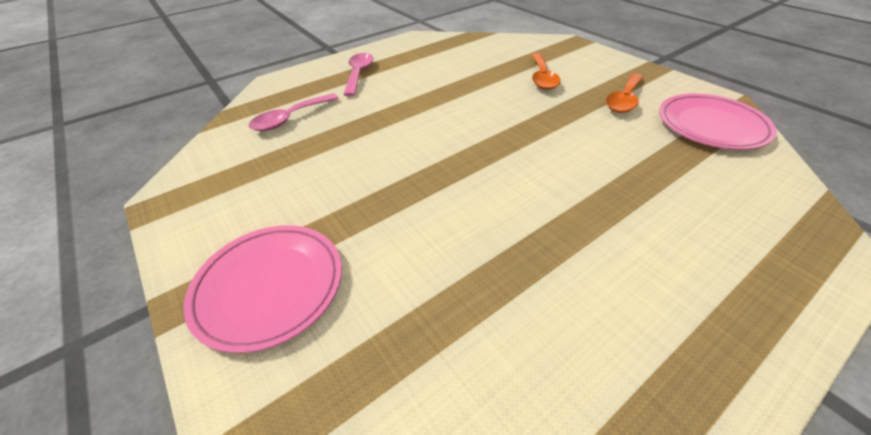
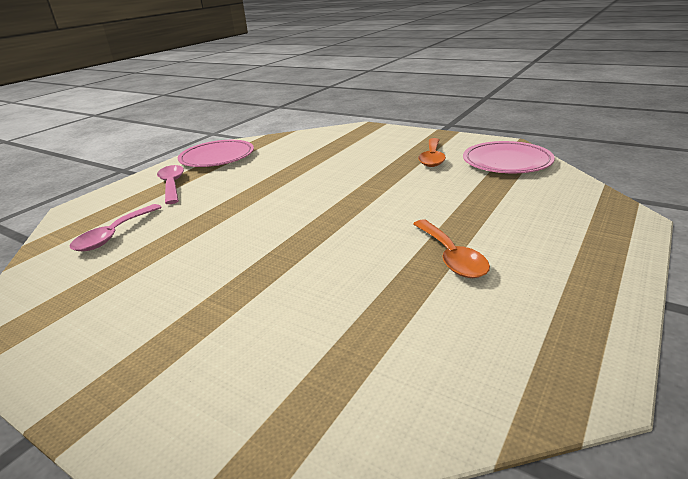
camera: 20 degrees left, 15 degrees down
(269, 287) = (171, 374): pink plate -> pink plate (217, 157)
(542, 78) = (355, 155): orange spoon -> orange spoon (451, 257)

